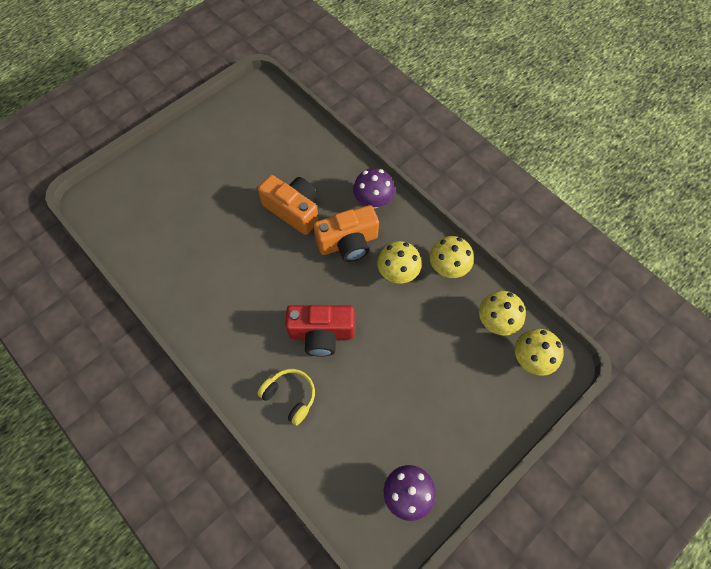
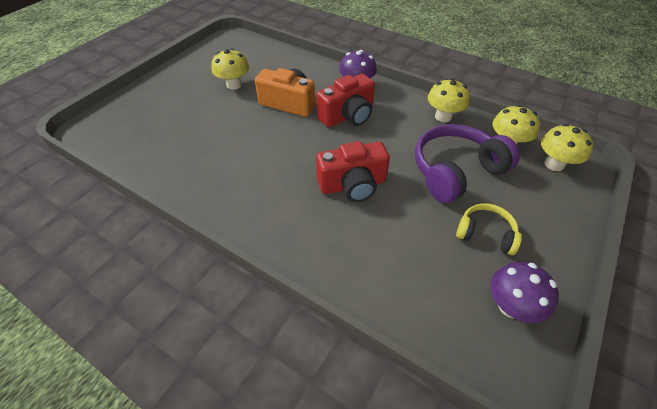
camera: 15 degrees left, 15 degrees down
(290, 396) = (342, 244): yellow headphones -> yellow headphones (485, 234)
(348, 243) = (347, 116): orange camera -> red camera
(397, 273) = (401, 127): yellow mushroom -> yellow mushroom (234, 85)
(427, 342) = (456, 171): none -> purple headphones

